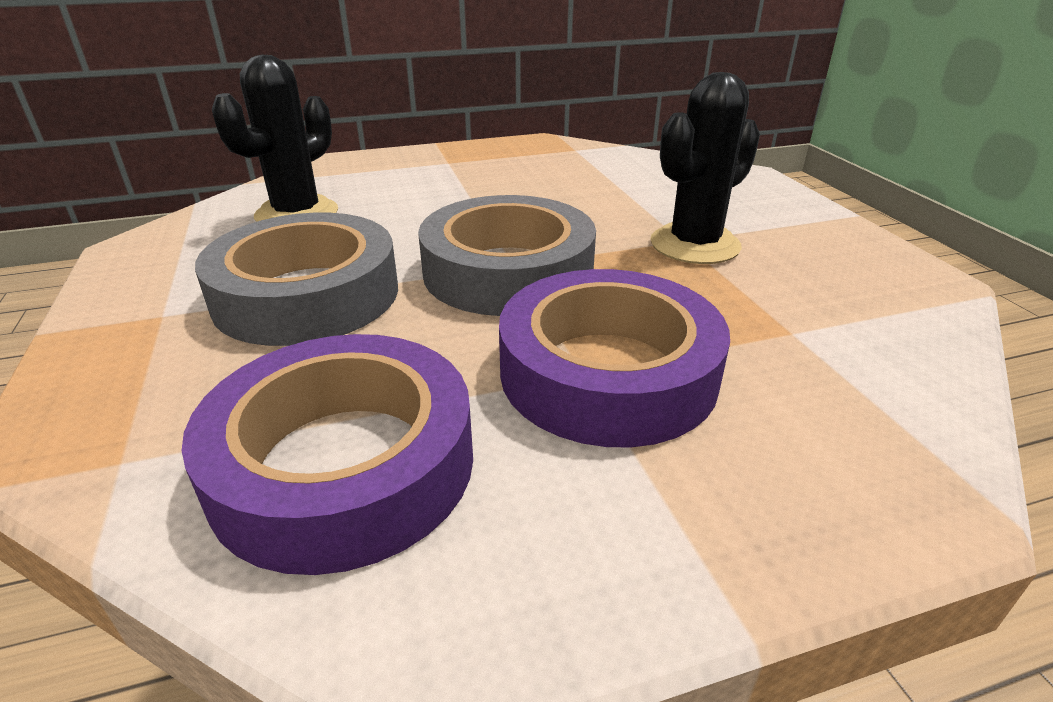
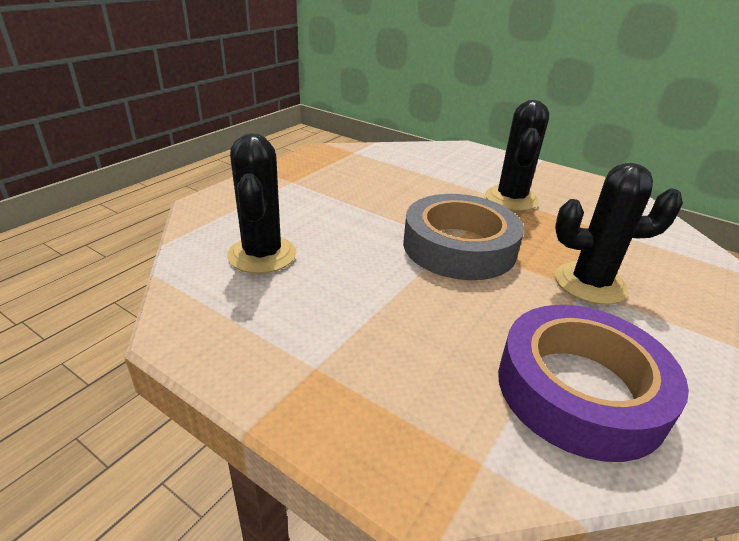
camera: 40 degrees left, 0 degrees up
(307, 294) = (382, 308): grey tape -> none
(608, 372) = (590, 283): purple tape -> black cactus

